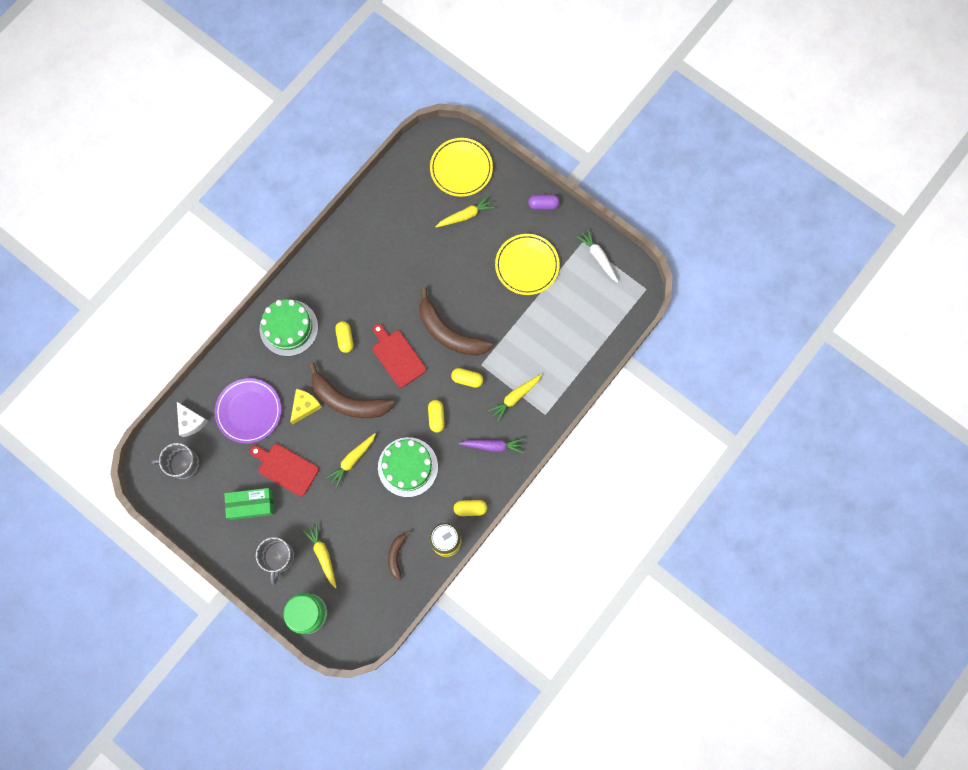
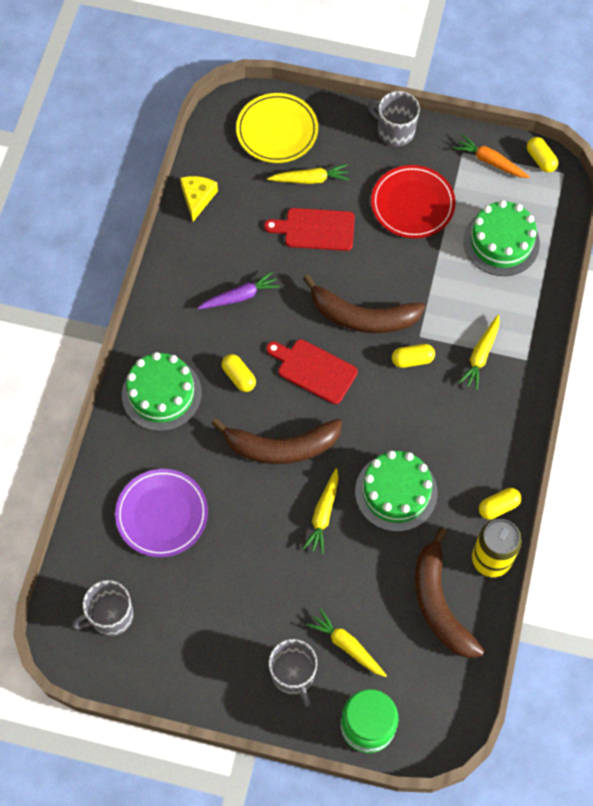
camera: 25 degrees left, 10 degrees down
(191, 422) = (93, 559): white cheese -> none
(251, 505) = (223, 626): green box -> none
(286, 468) = (245, 562): red cutting board -> red cutting board (315, 229)
(305, 406) = (230, 477): yellow cheese -> yellow cheese (197, 198)
(396, 555) = (439, 603): brown banana -> brown banana, size x1.96
(436, 417) = (399, 419): yellow capsule -> yellow capsule (540, 159)
(465, 215) = (310, 179): yellow carrot -> yellow carrot turned 45 degrees clockwise
(493, 446) = (485, 422): purple carrot -> purple carrot (239, 296)
(527, 265) = (412, 204): yellow plate -> red plate
(543, 205) = (395, 131): purple capsule -> grey mug
(573, 321) = (501, 242): none -> green cake
(598, 257) = (490, 161): white carrot -> orange carrot

